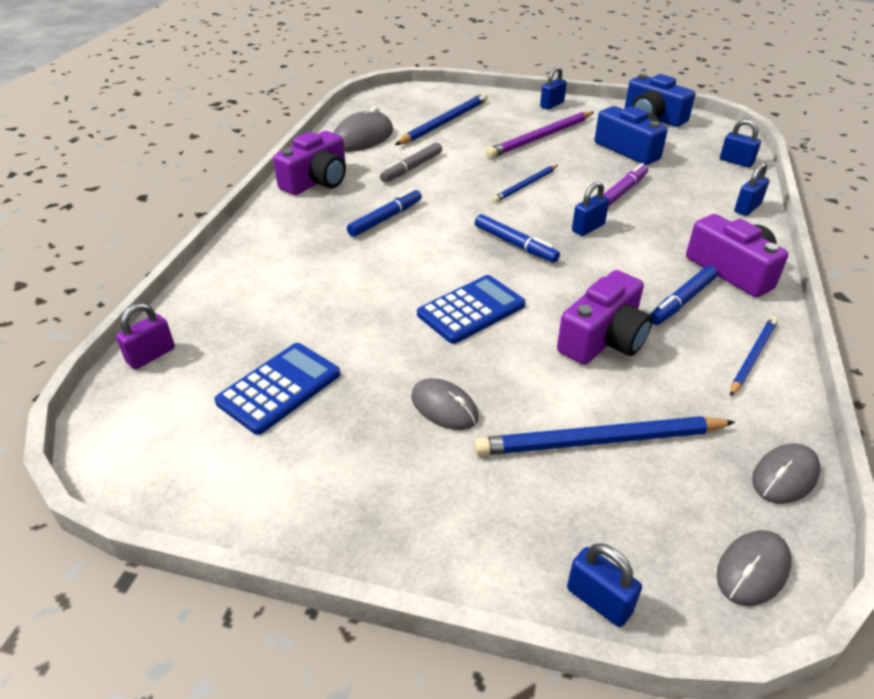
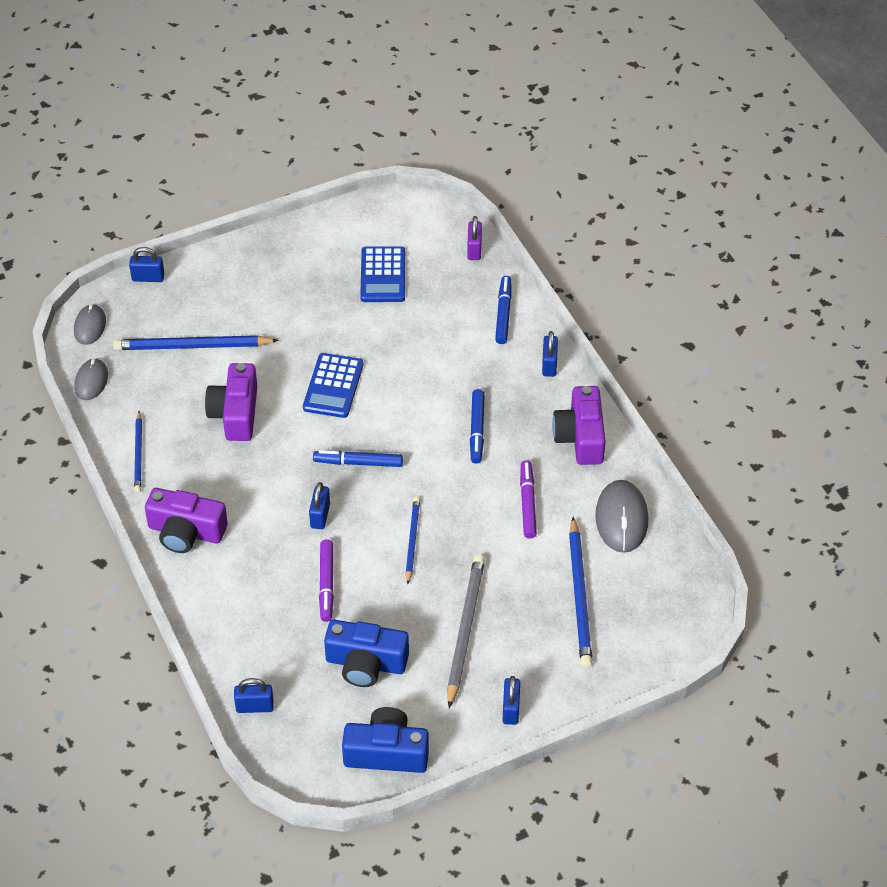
camera: 140 degrees right, 10 degrees up
(412, 168) = (528, 503): grey marker -> purple marker
(444, 407) = (287, 316): grey mouse -> none
(541, 137) = (464, 630): purple pencil -> grey pencil
(600, 441) = (193, 346): blue pencil -> blue pencil turned 135 degrees counterclockwise
(681, 301) = (206, 477): blue marker -> blue marker (503, 314)
(747, 208) = (210, 627): blue padlock -> blue padlock (549, 365)

